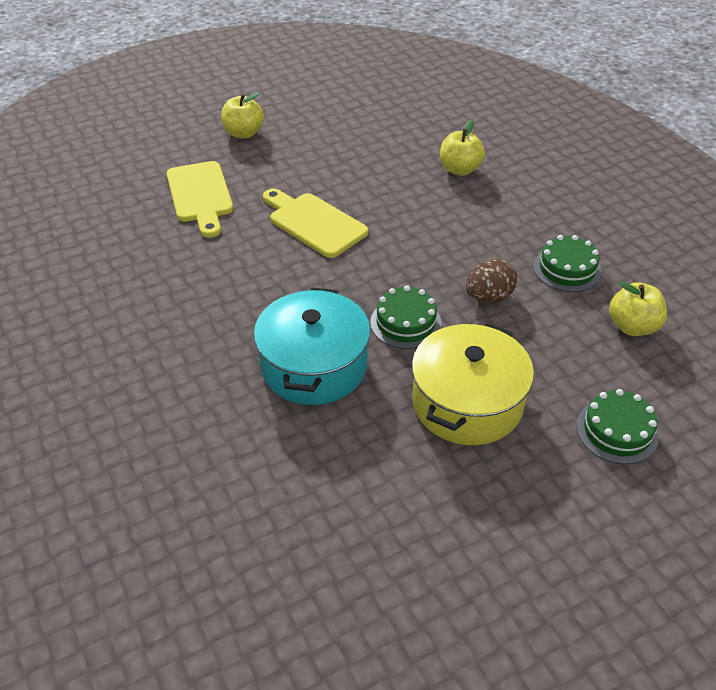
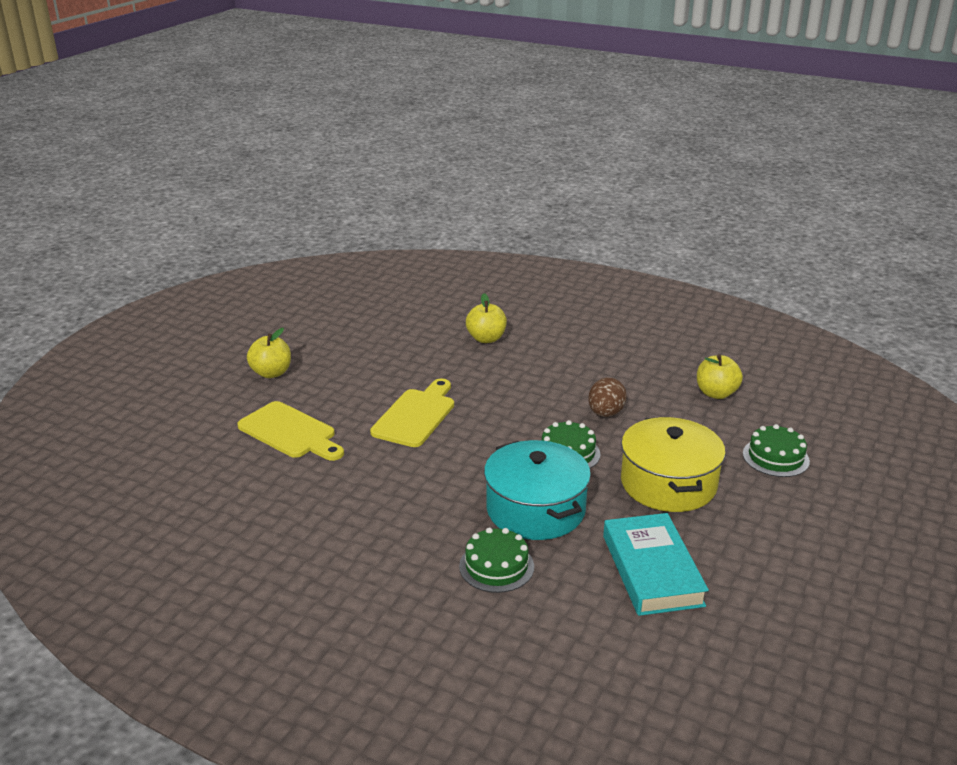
camera: 35 degrees left, 15 degrees down
(314, 223) = (416, 415): yellow cutting board -> yellow cutting board turned 105 degrees clockwise
(349, 485) = (652, 570): none -> turquoise book
(567, 269) = (636, 375): green cake -> green cake (496, 566)

